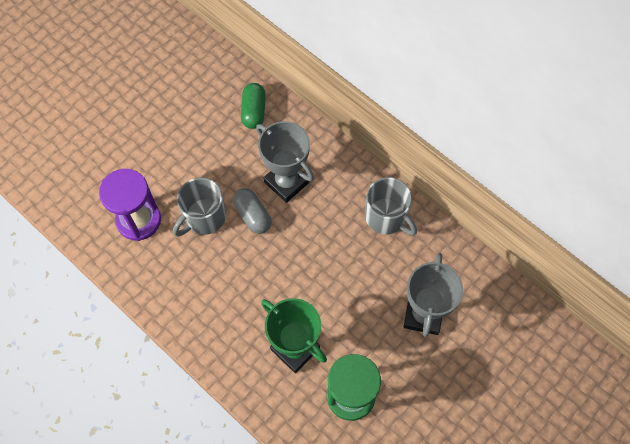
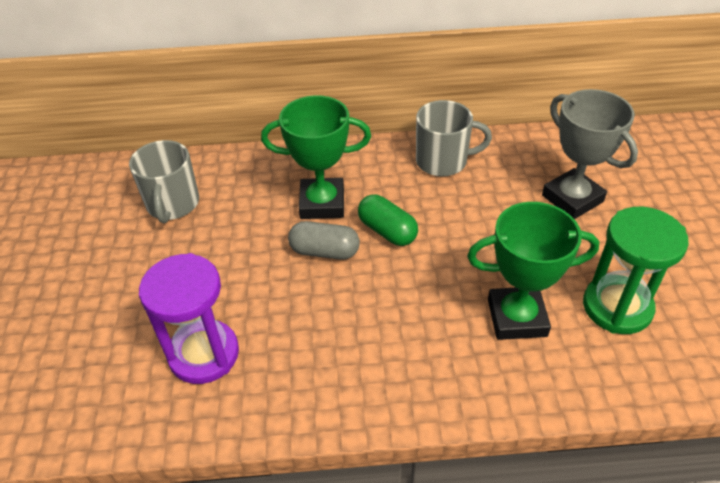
camera: 45 degrees left, 20 degrees down
(204, 217) = (276, 292): grey mug -> grey mug (173, 204)
(254, 111) = (218, 179): green capsule -> green capsule (387, 231)
(286, 182) = (322, 203): grey trophy -> green trophy

